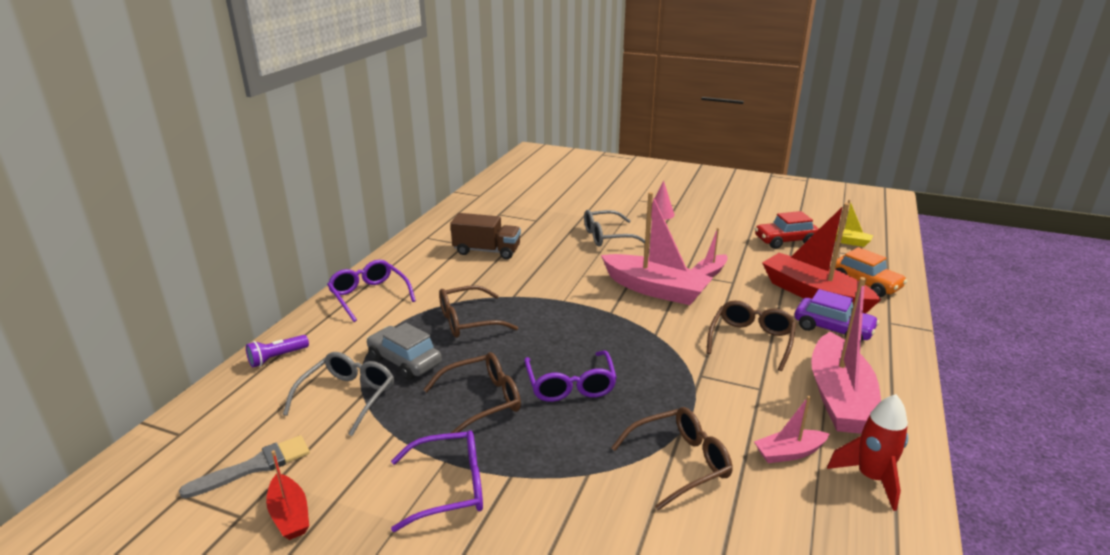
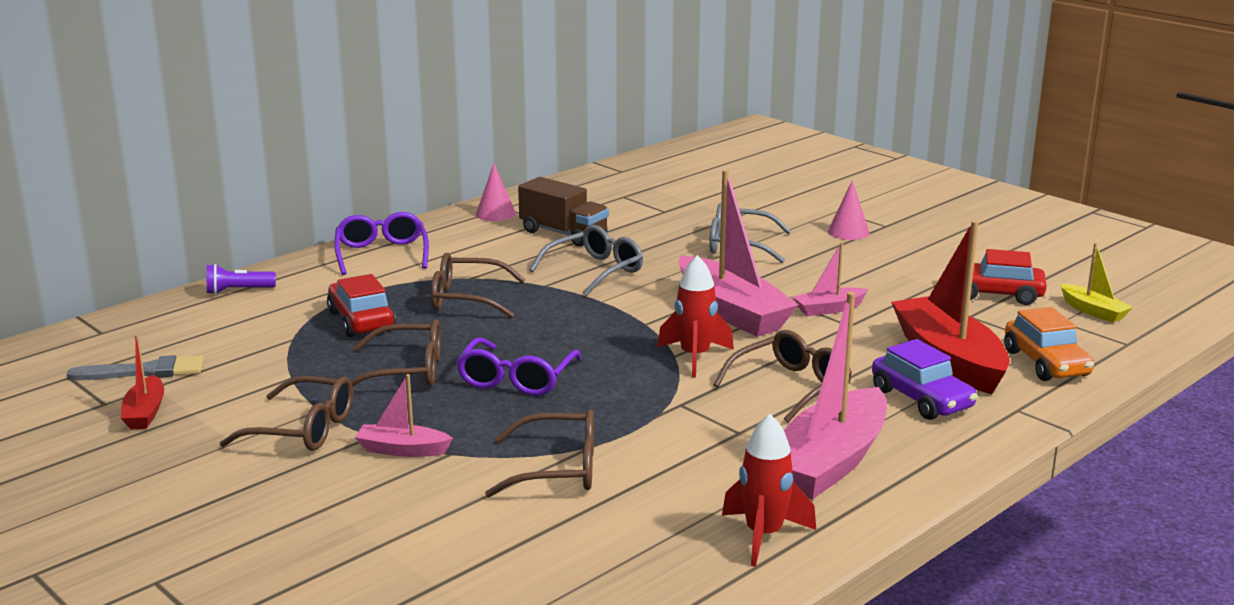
camera: 25 degrees right, 5 degrees down
(347, 397) = (276, 338): grey glasses -> grey glasses (595, 271)
(405, 361) = (361, 320): grey car -> red car
(424, 244) = (495, 213): none -> pink cone
(449, 487) = (303, 429): purple glasses -> brown glasses
(669, 332) = (695, 357): none -> red rocket
(789, 453) = (695, 492): pink boat -> pink boat (402, 450)

